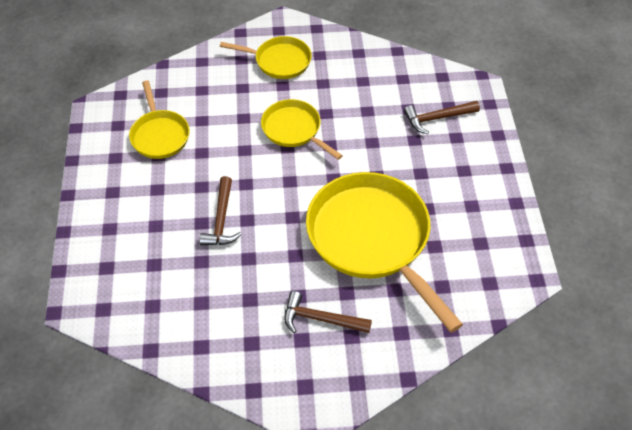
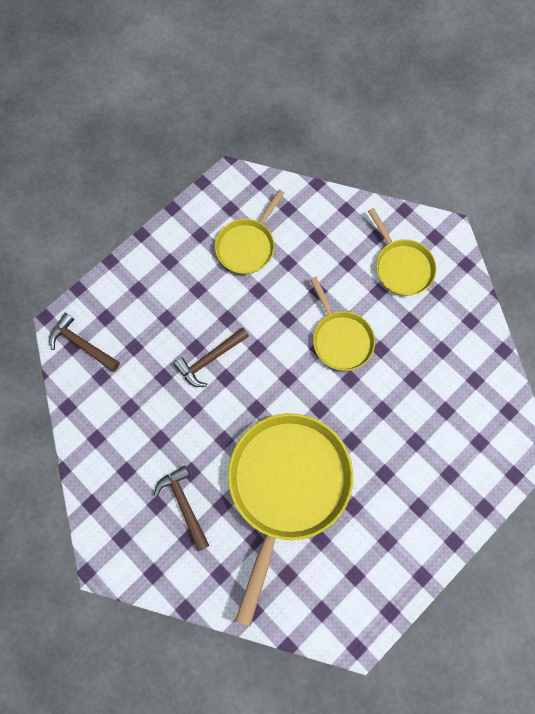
camera: 50 degrees right, 20 degrees up
(294, 130) = (340, 339): yellow pan -> yellow pan turned 150 degrees clockwise
(437, 118) = (457, 443): brown hammer -> brown hammer (82, 344)

